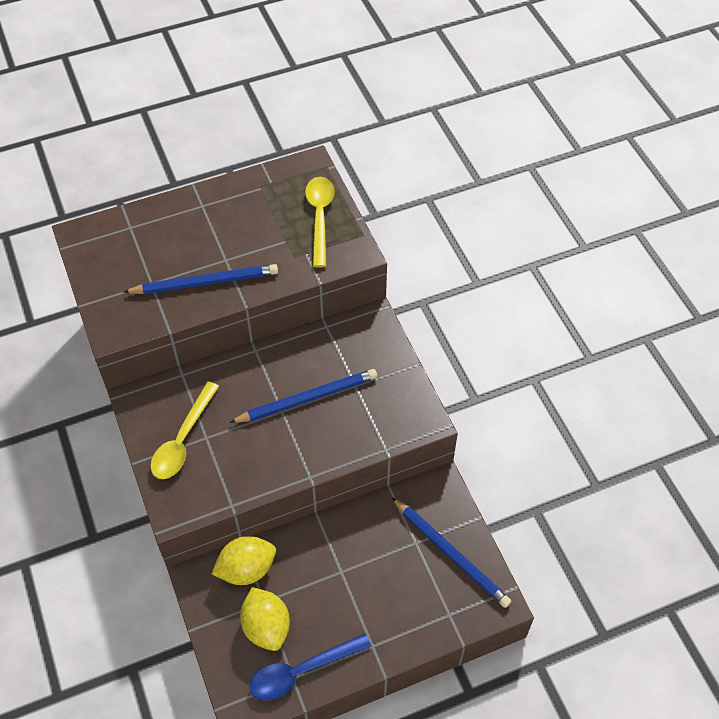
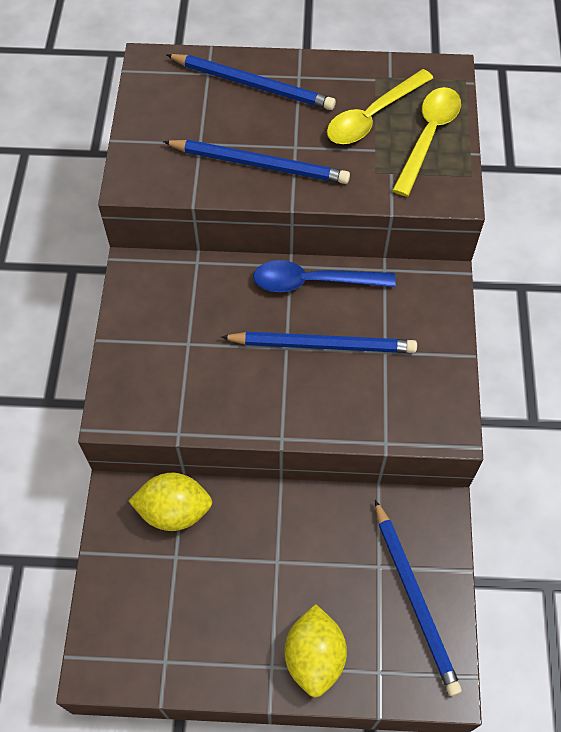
camera: 25 degrees right, 5 degrees up
(170, 224) = (253, 84): none -> blue pencil
(183, 440) = (162, 336): yellow spoon -> yellow spoon (372, 116)
(266, 627) = (164, 587): yellow lemon -> yellow lemon (314, 656)
(301, 671) = (178, 658): blue spoon -> blue spoon (313, 282)

